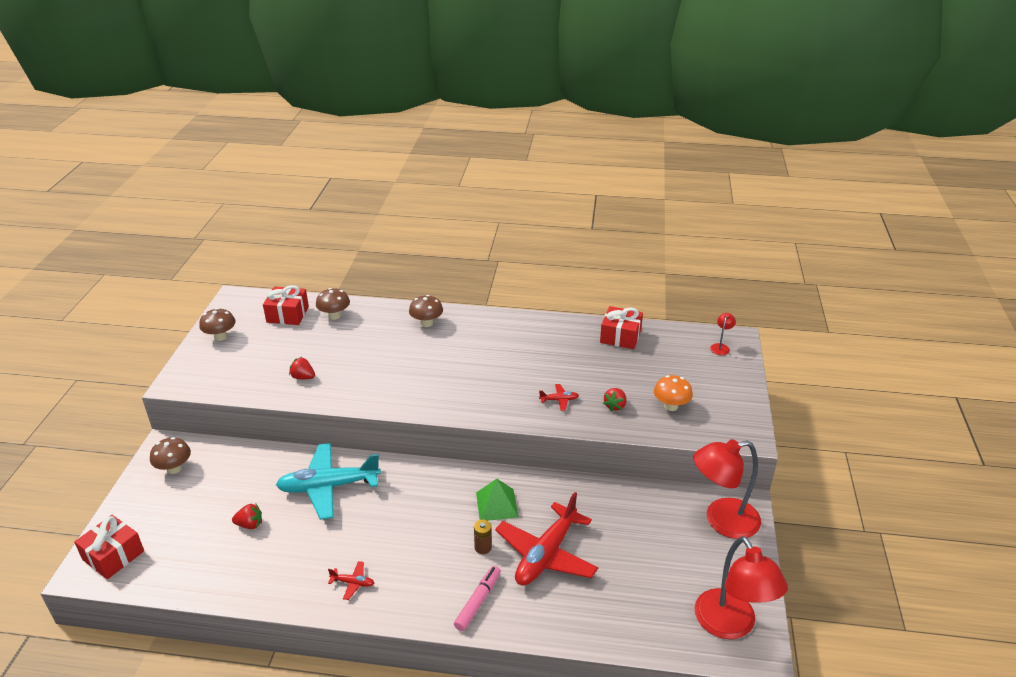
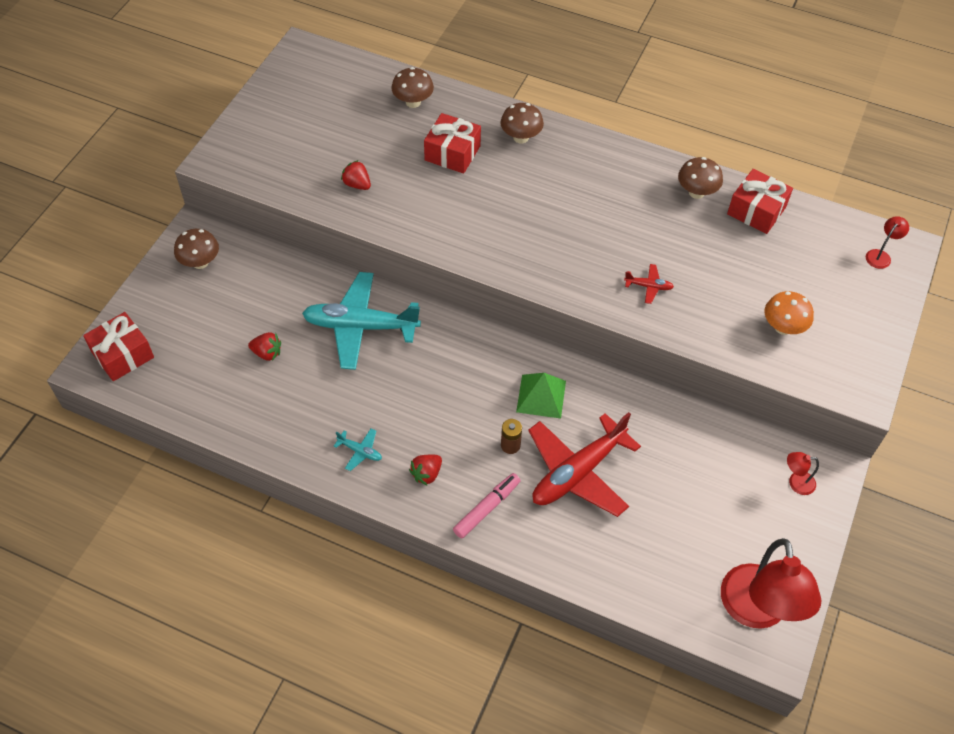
camera: 15 degrees right, 20 degrees up
(220, 337) = (275, 104): brown mushroom -> brown mushroom (696, 192)
(287, 314) = (358, 88): red gift -> red gift (452, 153)
(353, 583) = (360, 451): red plane -> turquoise plane
(615, 406) = (714, 310): red strawberry -> red strawberry (426, 474)
(721, 520) = (796, 483): red lamp -> red lamp, size x0.42

